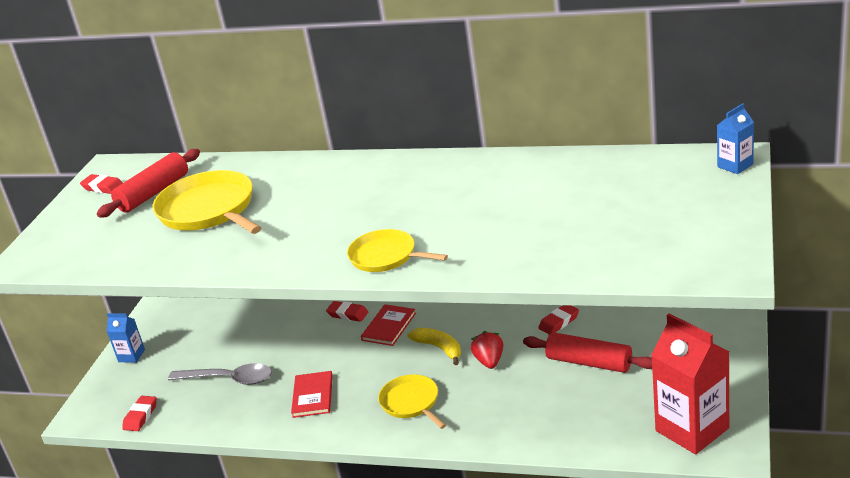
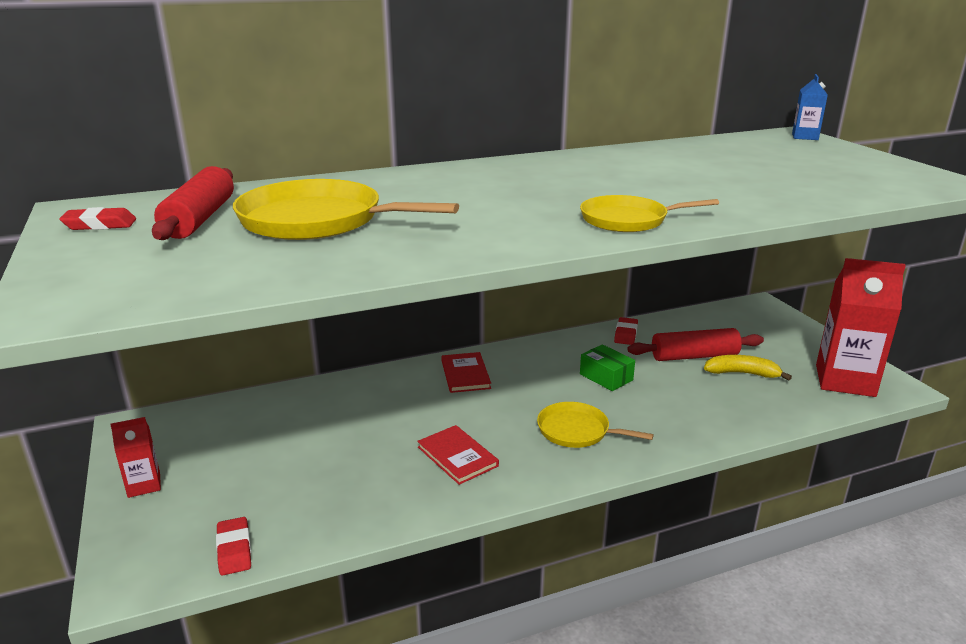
camera: 40 degrees left, 5 degrees down
(131, 356) = (144, 485): blue carton -> red carton
(229, 379) = (325, 470): grey spoon -> none
(348, 314) = (404, 374): red eraser -> none
(439, 348) = (542, 379): yellow banana -> yellow banana (742, 373)
(489, 361) = (606, 377): red strawberry -> green box

